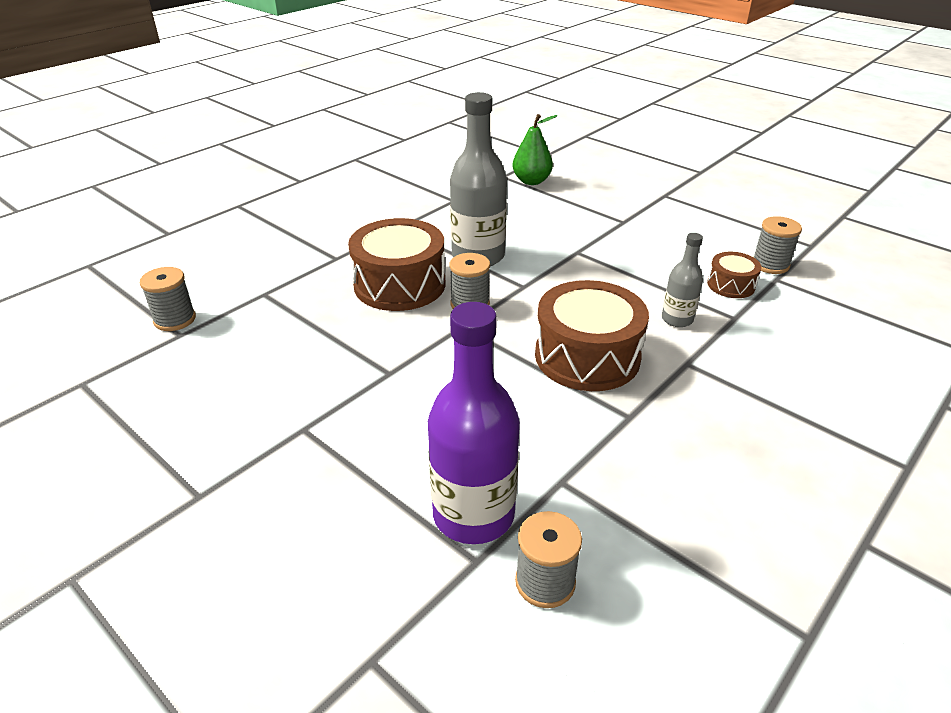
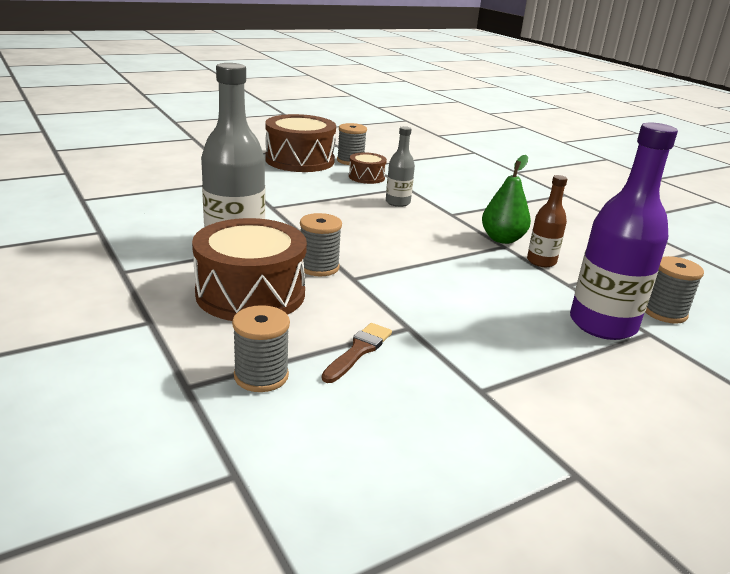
camera: 75 degrees left, 10 degrees down
(175, 319) = (187, 478): grey spool -> grey spool (261, 376)
(337, 353) = (358, 351): none -> brown brush
(531, 181) = (114, 191): green pear -> green pear (502, 239)
(587, 356) = (427, 241): brown drum -> brown drum (300, 160)
(610, 453) = (541, 261): none -> brown bottle

